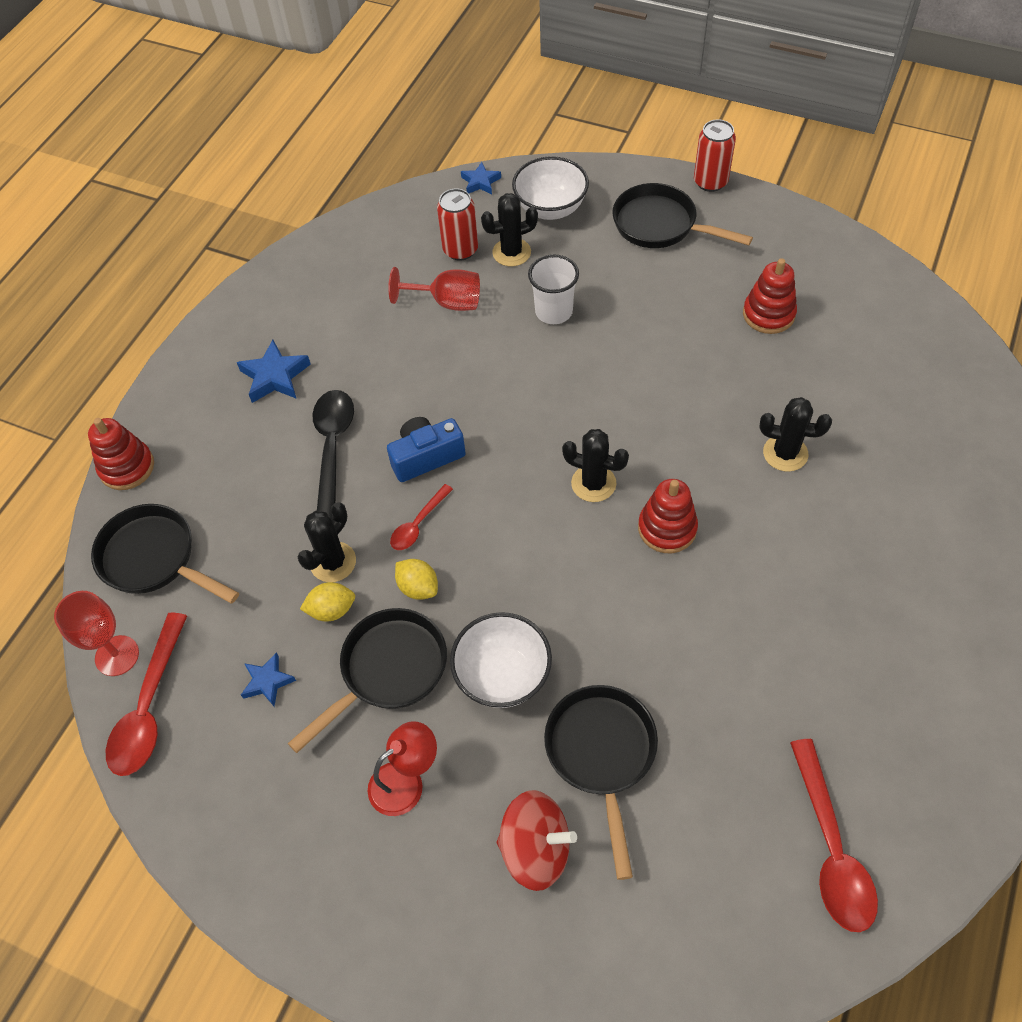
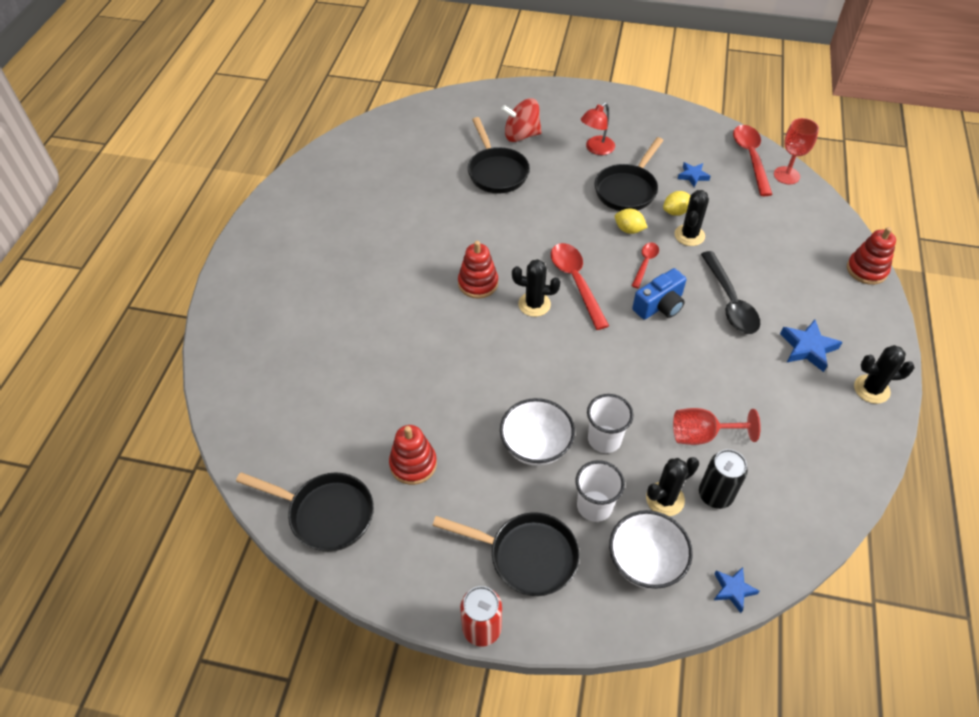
camera: 165 degrees right, 5 degrees down
(154, 559) = (803, 222): black pan -> black pan (325, 514)
(460, 250) = (715, 495): red can -> black can
(503, 676) = (561, 196): white bowl -> white bowl (535, 446)
(584, 255) = (594, 506): none -> white cup
(785, 453) = (398, 344): black cactus -> black cactus (871, 389)
(831, 849) = (375, 154): red spoon -> red spoon (576, 282)

